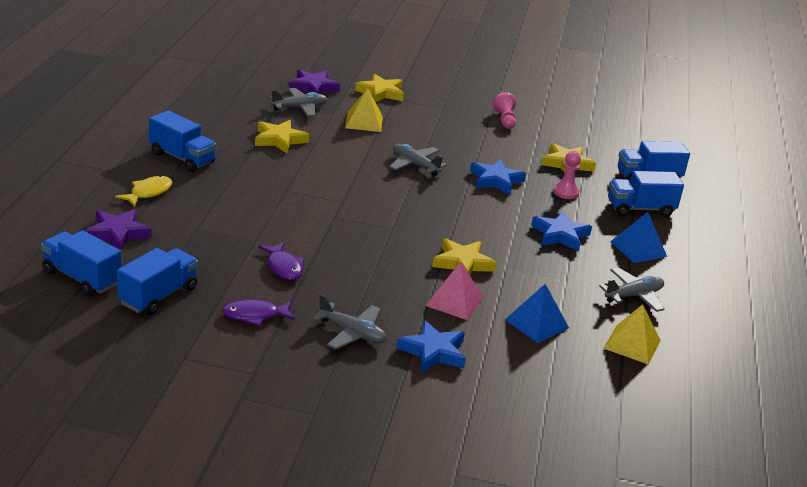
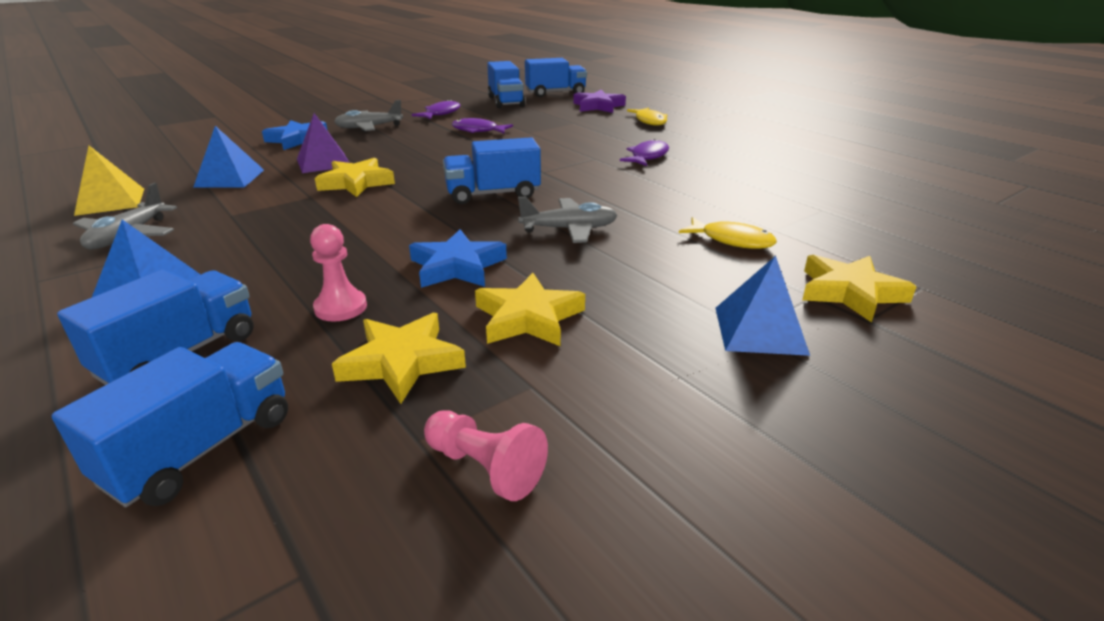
camera: 135 degrees right, 0 degrees up
(182, 158) = (705, 140): blue truck -> blue truck (493, 194)
(255, 171) = (647, 156): none -> purple fish
(279, 140) = (713, 181): yellow star -> yellow star (528, 317)
(300, 108) = (806, 214): grey plane -> none
(313, 87) = (888, 244): purple star -> none
(364, 122) = (732, 240): yellow pyramid -> yellow fish
(439, 106) = (760, 330): none -> blue pyramid
(454, 301) = (323, 162): pink pyramid -> purple pyramid
(505, 120) = (643, 383): pink pawn -> pink pawn (485, 468)
(560, 235) = (284, 250): blue star -> none

